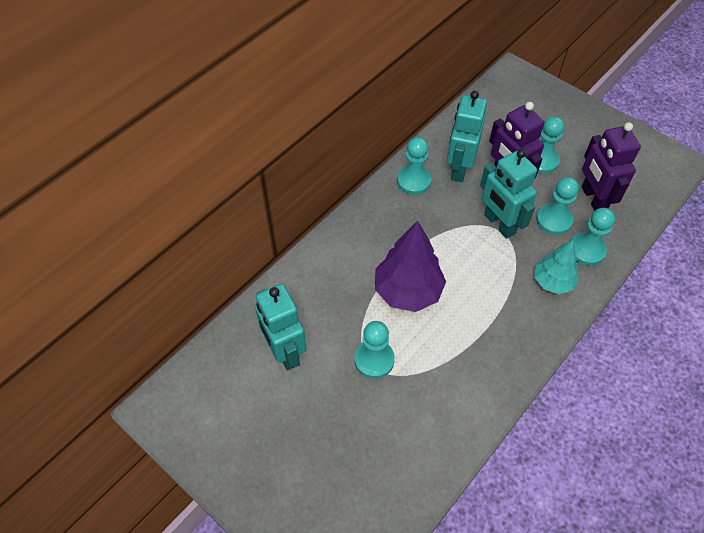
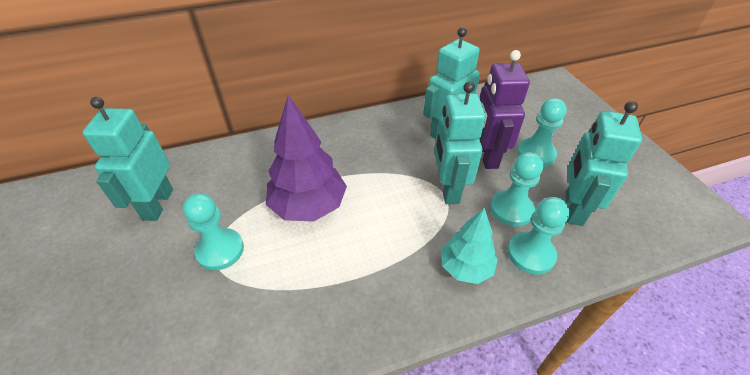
camera: 30 degrees right, 10 degrees down
(413, 181) = (395, 124): turquoise pawn -> none
(593, 199) = (573, 208): purple robot -> turquoise robot

